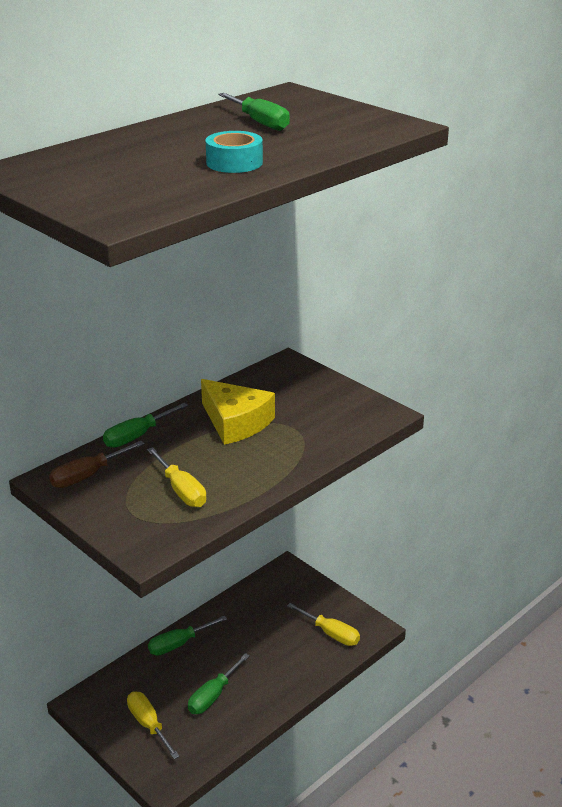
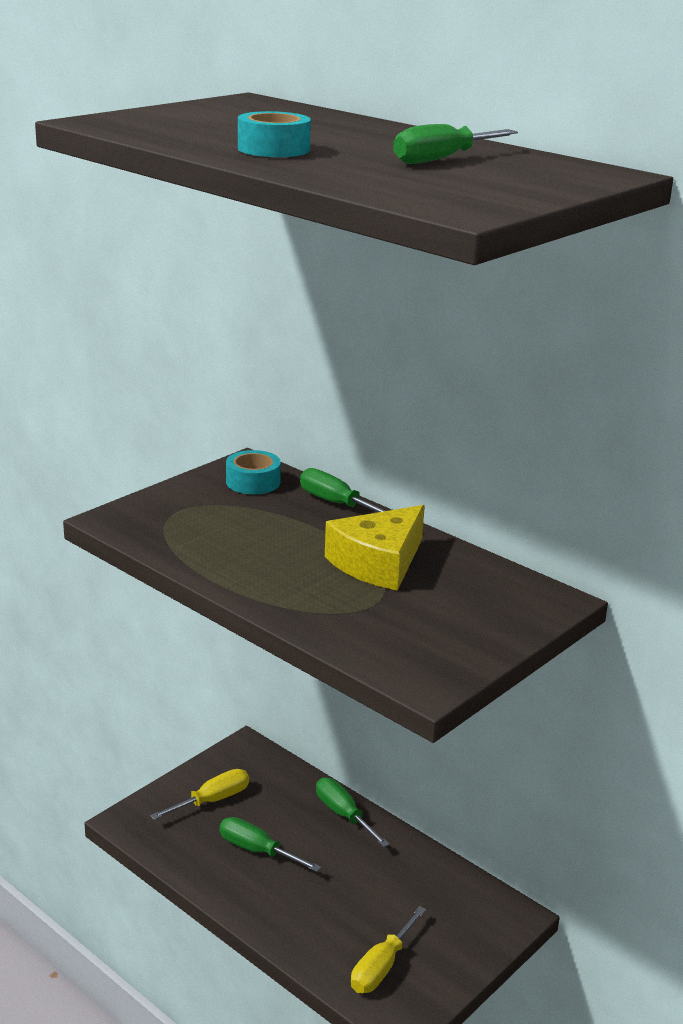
camera: 85 degrees right, 5 degrees down
(87, 476) = (253, 482): brown screwdriver -> turquoise tape
(181, 490) = (223, 533): yellow screwdriver -> none

